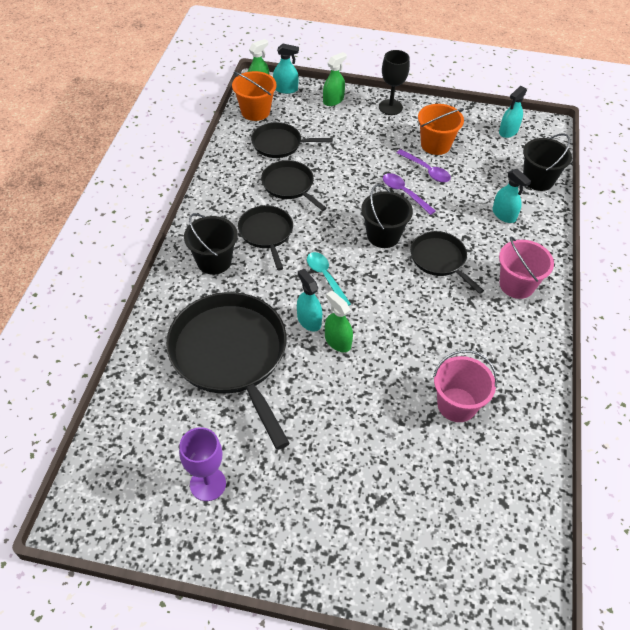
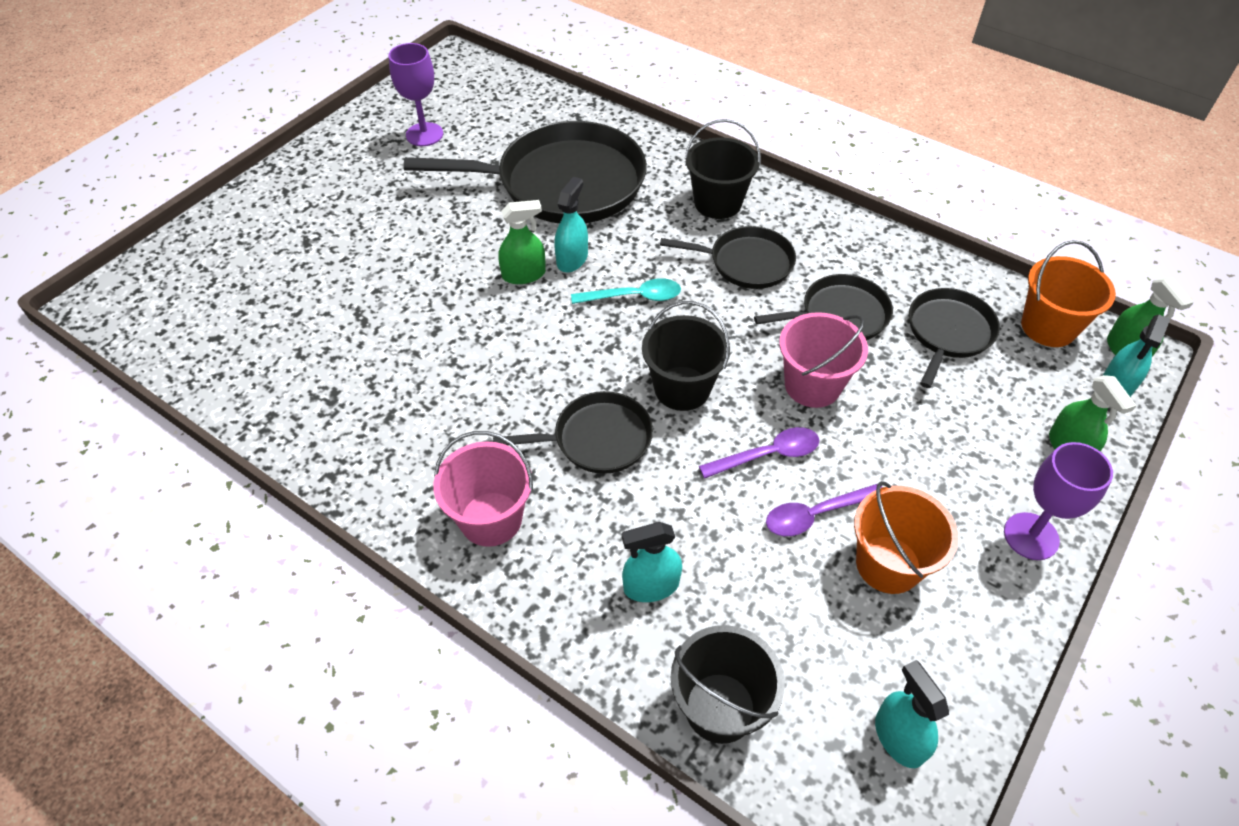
camera: 115 degrees right, 0 degrees up
(309, 320) = (572, 259): turquoise spray bottle -> turquoise spray bottle turned 60 degrees counterclockwise
(390, 107) = (1031, 536): black goblet -> purple goblet
(456, 405) = (357, 350): pink bucket -> pink bucket (812, 385)

